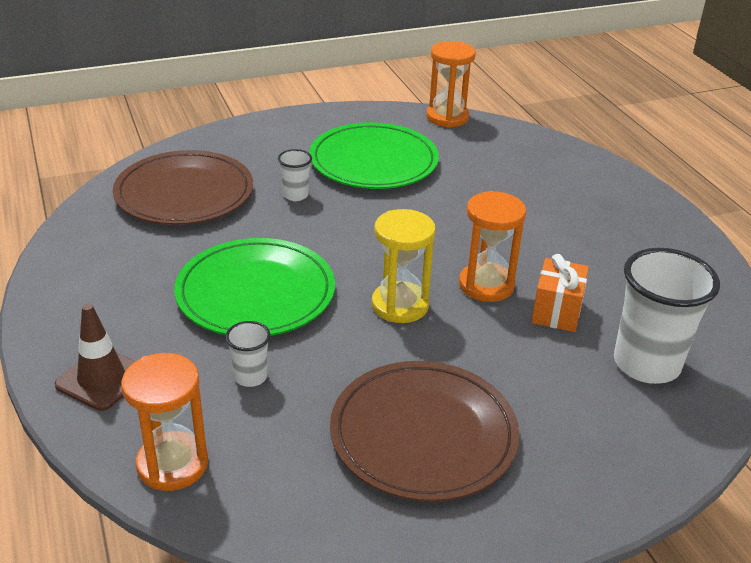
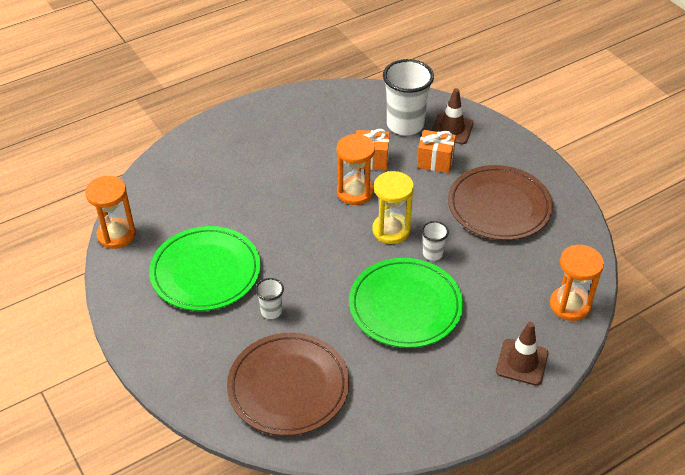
camera: 100 degrees left, 10 degrees up
(250, 377) = (487, 288): white cup -> white cup (432, 254)
(548, 380) = (435, 161): none -> orange gift
(636, 420) = (452, 129): none -> brown traffic cone

